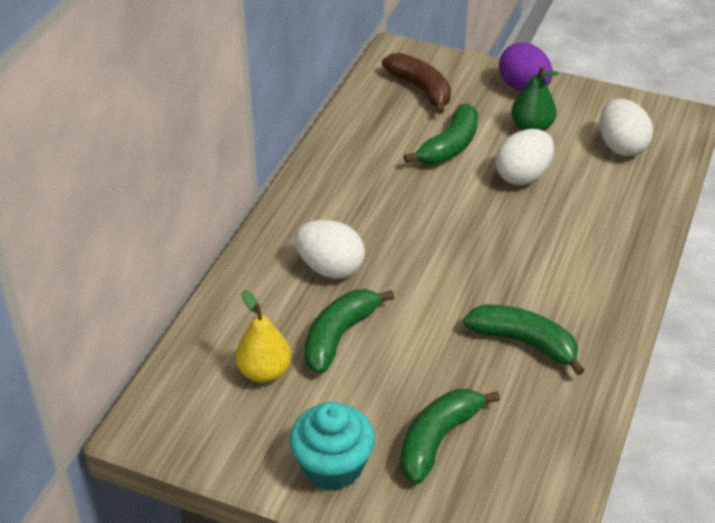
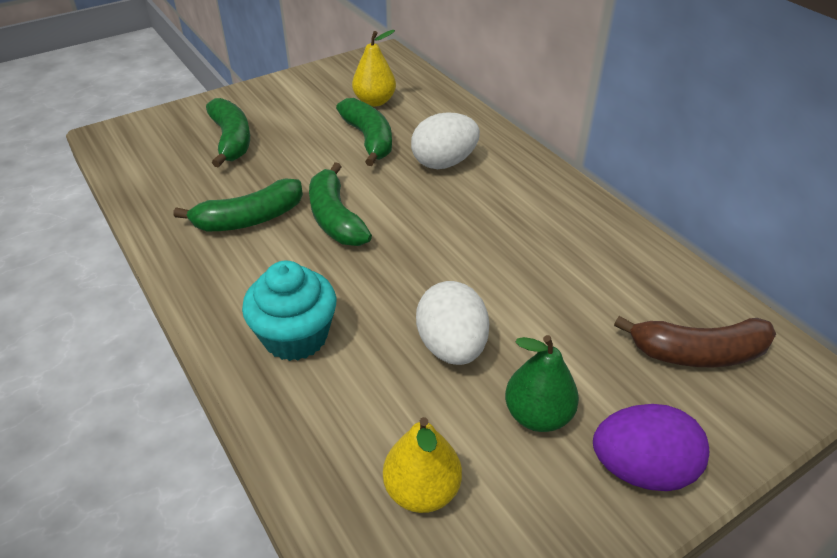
camera: 125 degrees right, 0 degrees up
(333, 466) = (271, 98): turquoise cupcake -> turquoise cupcake (295, 336)
(449, 146) = (555, 316): green banana -> green banana (335, 218)
(621, 146) = (422, 490): white egg -> yellow pear

